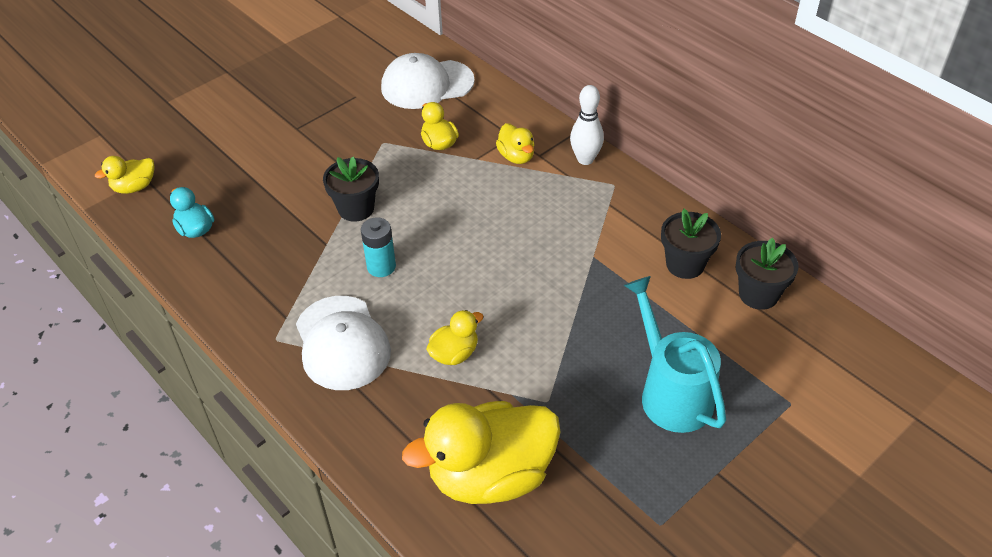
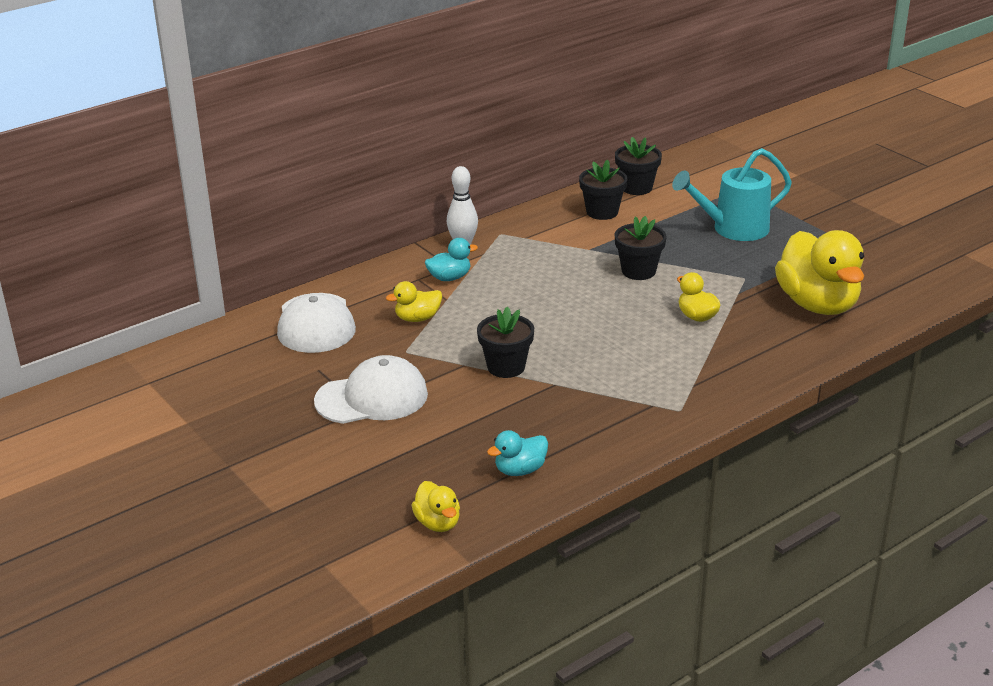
camera: 85 degrees left, 15 degrees down
(342, 343) = (685, 373): white cap -> white cap (372, 397)
(381, 267) = (590, 352): turquoise battery -> none
(516, 156) = (449, 278): yellow duck -> turquoise duck
(549, 301) = (638, 271): none -> black flower pot

